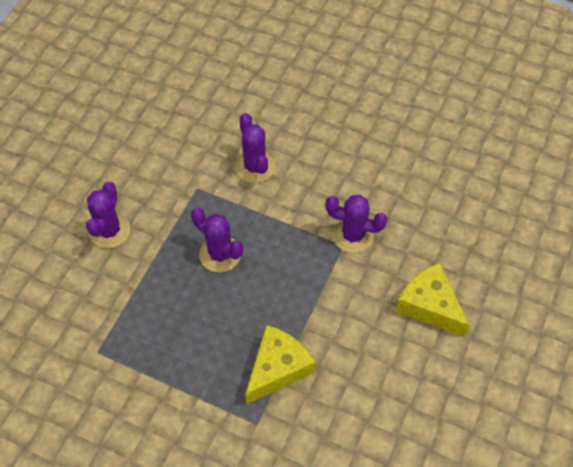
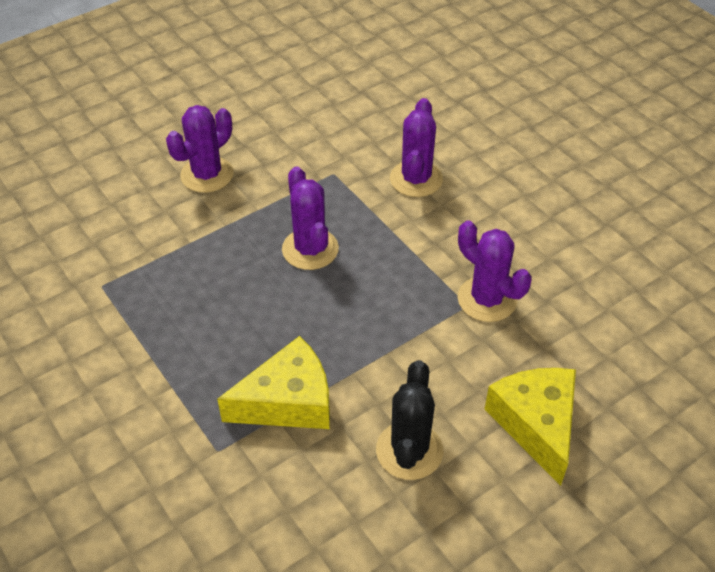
camera: 30 degrees right, 10 degrees down
(369, 361) = (409, 451): none -> black cactus

